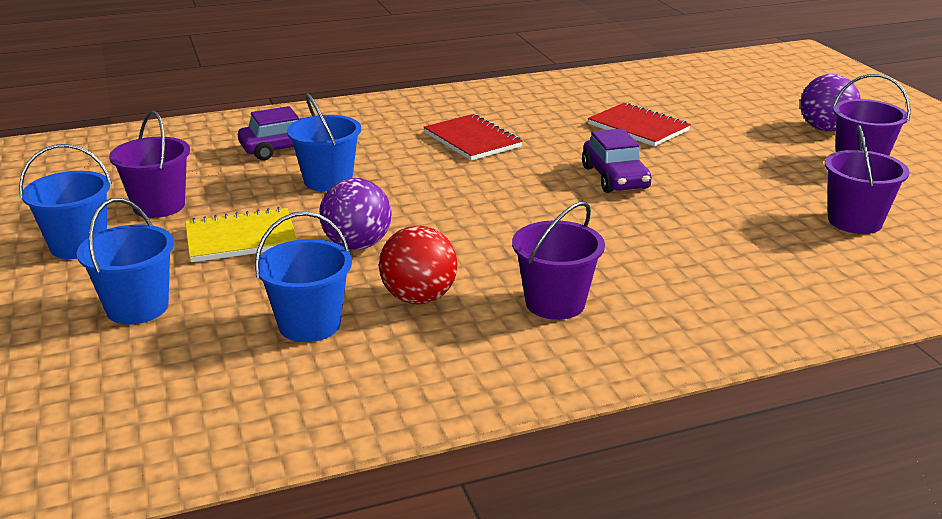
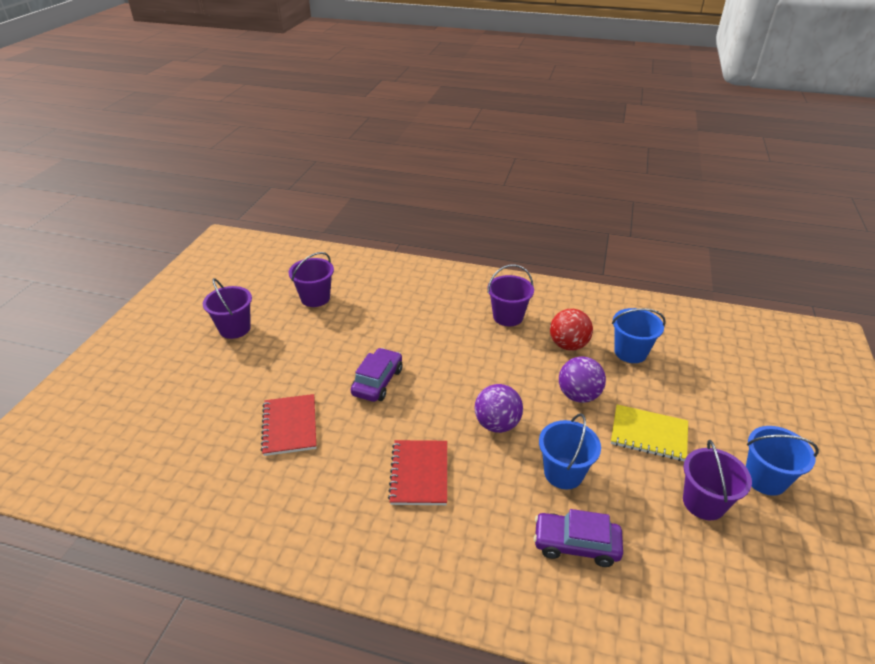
camera: 145 degrees left, 10 degrees up
(137, 308) = (721, 401): blue bucket -> none
(825, 129) = (191, 363): purple ball -> purple ball (497, 424)

